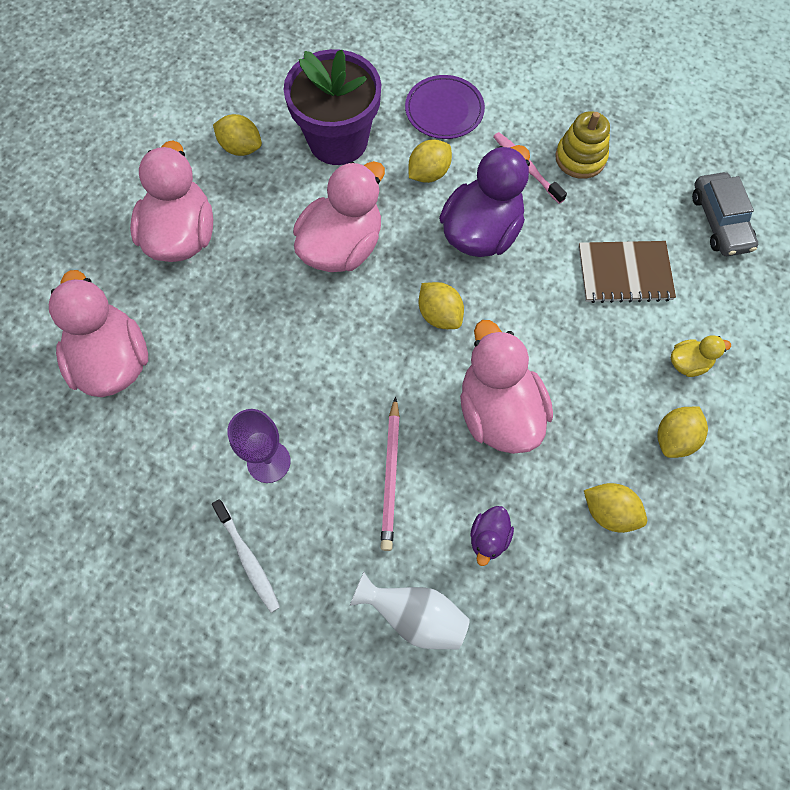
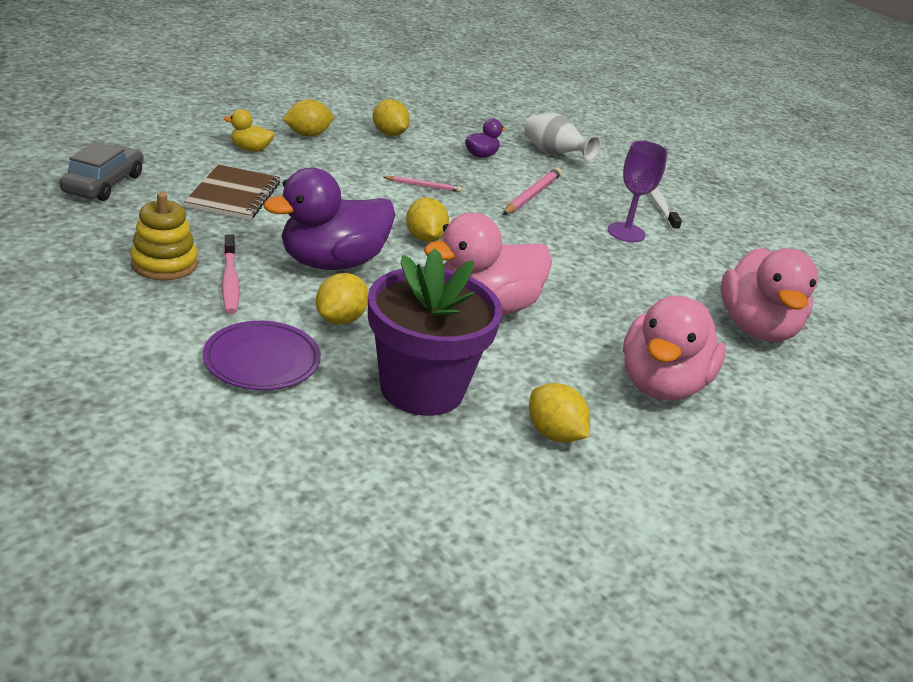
camera: 160 degrees left, 35 degrees down
(429, 173) = (340, 319): yellow lemon -> yellow lemon turned 45 degrees counterclockwise
(498, 412) = (423, 186): pink duck -> pink pencil
(624, 273) = (234, 195): brown notebook -> brown notebook turned 75 degrees clockwise

